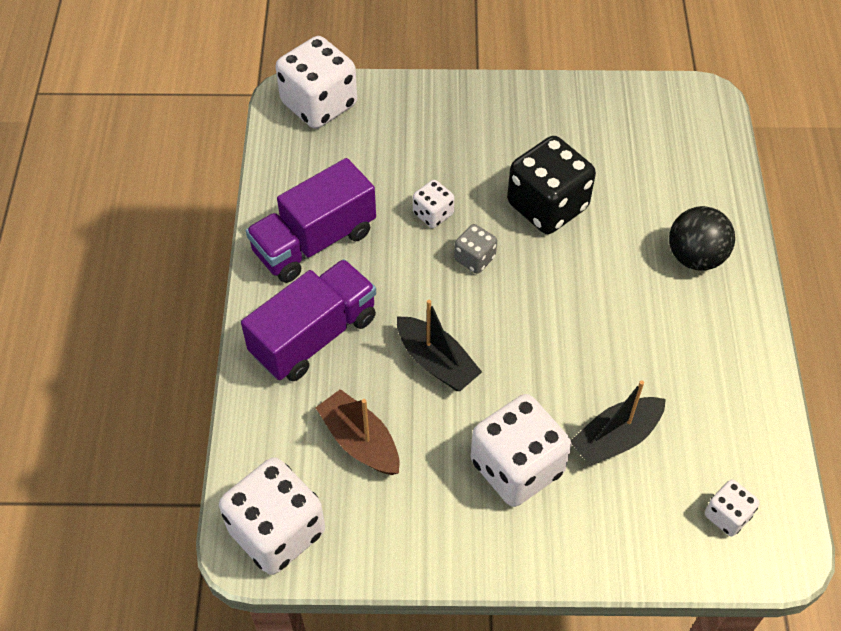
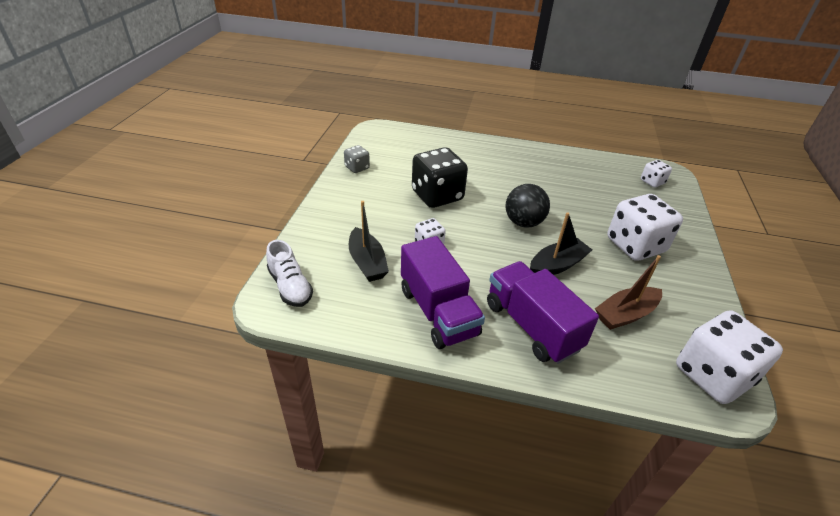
camera: 80 degrees left, 15 degrees down
(319, 104) = (290, 286): white dice -> white shoe
(474, 258) = (473, 233): grey dice -> grey dice (357, 168)
(616, 438) = (610, 205): black boat -> black boat (367, 262)
(695, 257) = (488, 155): black ball -> black ball (523, 222)

